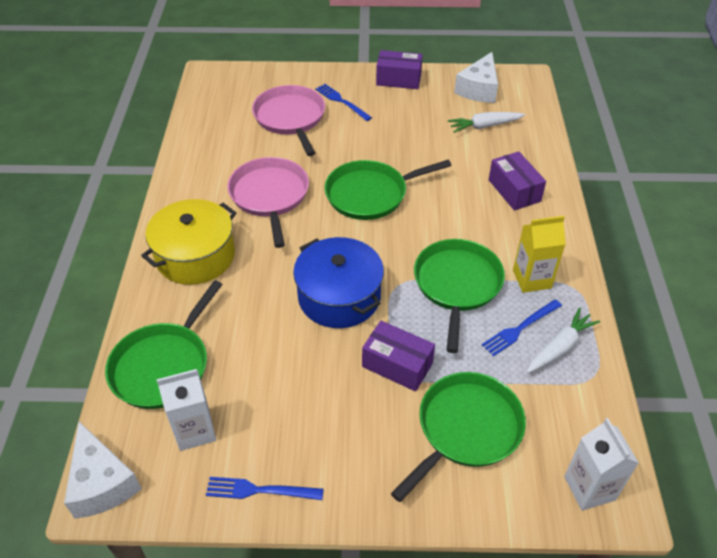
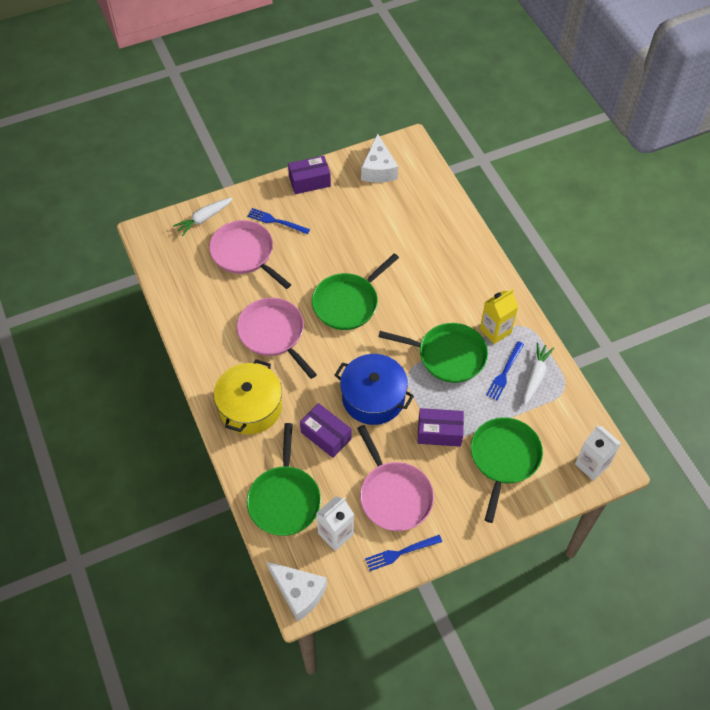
camera: 25 degrees left, 10 degrees up
(295, 415) = (394, 495): none -> pink pan
(457, 285) = (448, 355): green pan -> green pan turned 120 degrees clockwise
(484, 126) = (400, 206): white carrot -> white carrot (204, 218)
(514, 190) = (450, 259): purple box -> purple box (326, 435)

